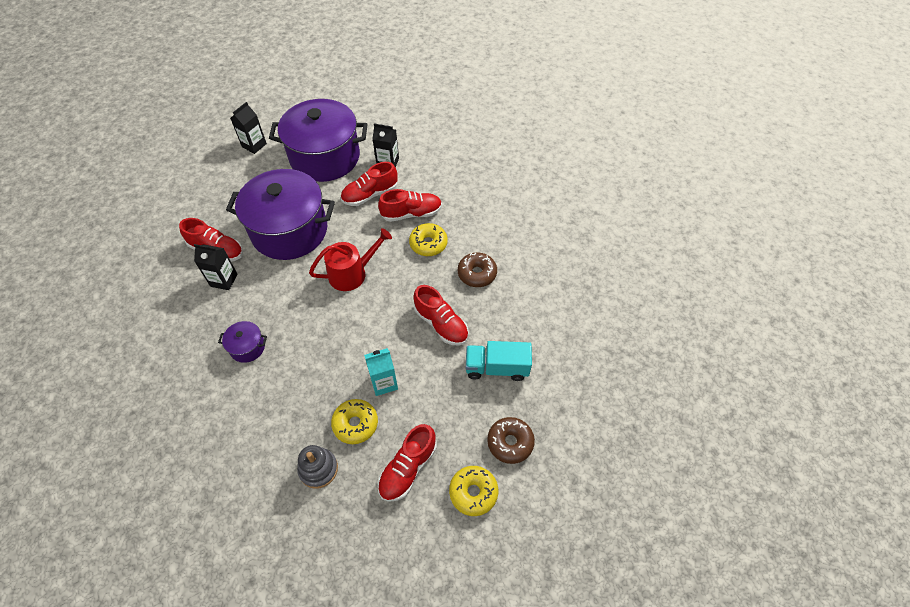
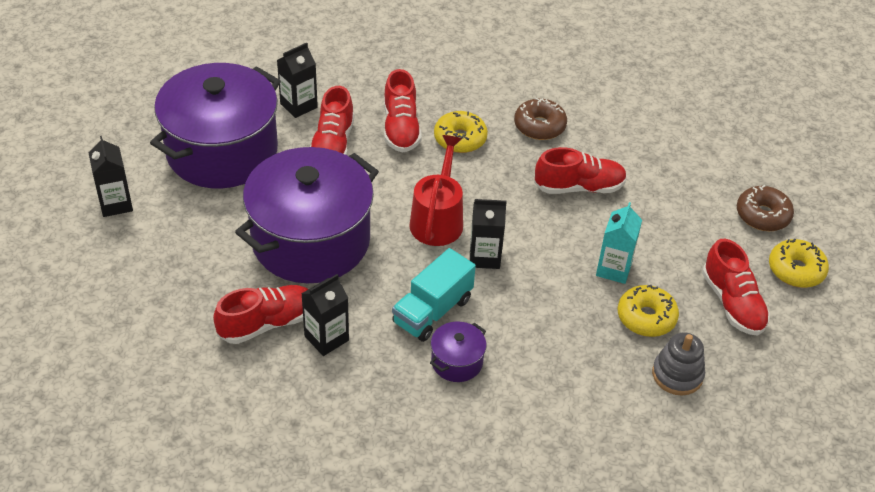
camera: 55 degrees left, 10 degrees down
(340, 312) = (484, 257): none -> black carton
(411, 213) = (401, 128): red shoe -> red shoe turned 150 degrees clockwise
(497, 368) = (670, 177): turquoise truck -> turquoise truck (432, 311)

